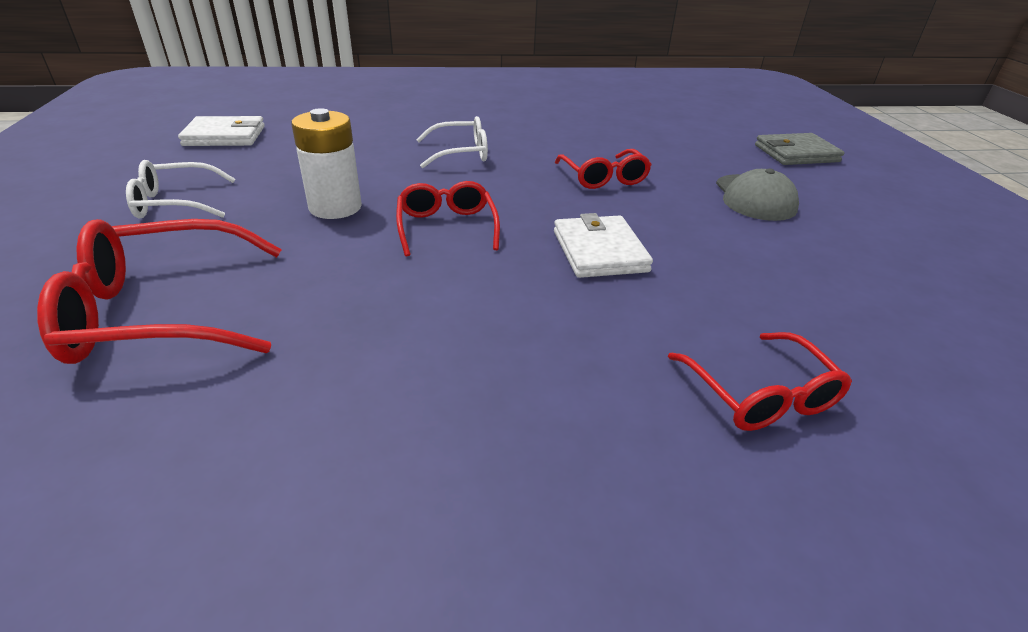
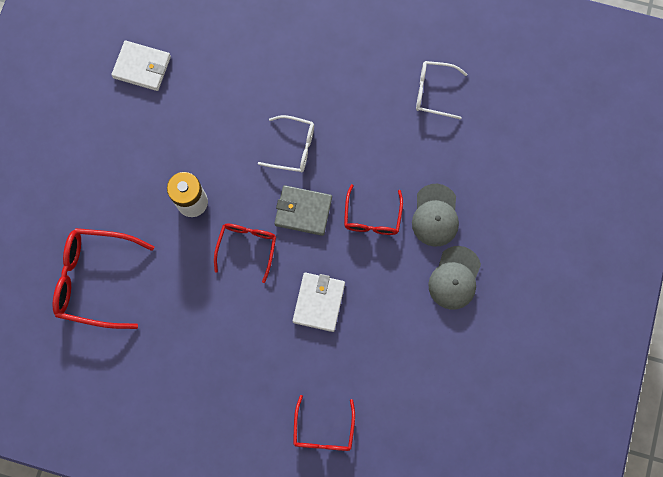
camera: 25 degrees right, 40 degrees up
(175, 203) = (106, 166): white glasses -> white glasses (433, 92)
(676, 165) = (435, 215): none -> grey cap
(796, 153) = (541, 227): grey wallet -> grey wallet (303, 211)

